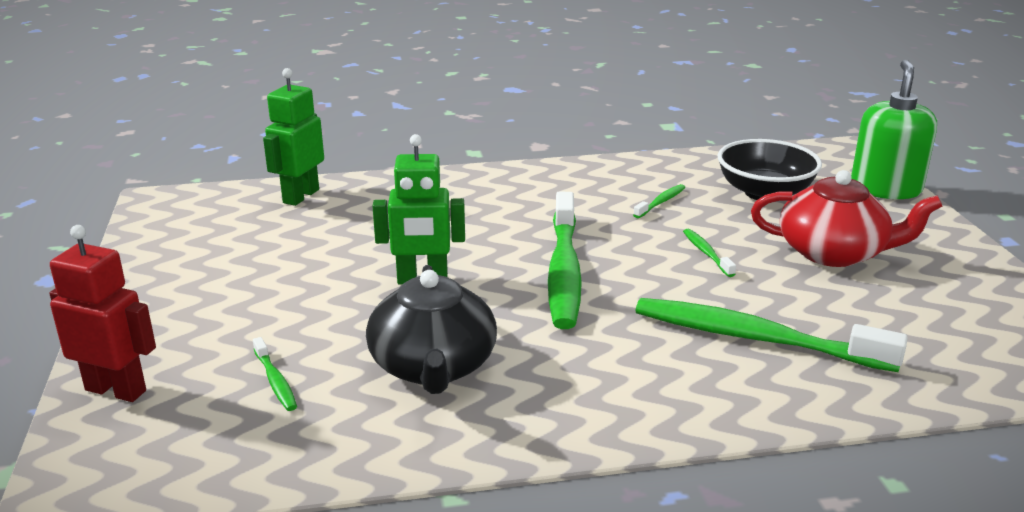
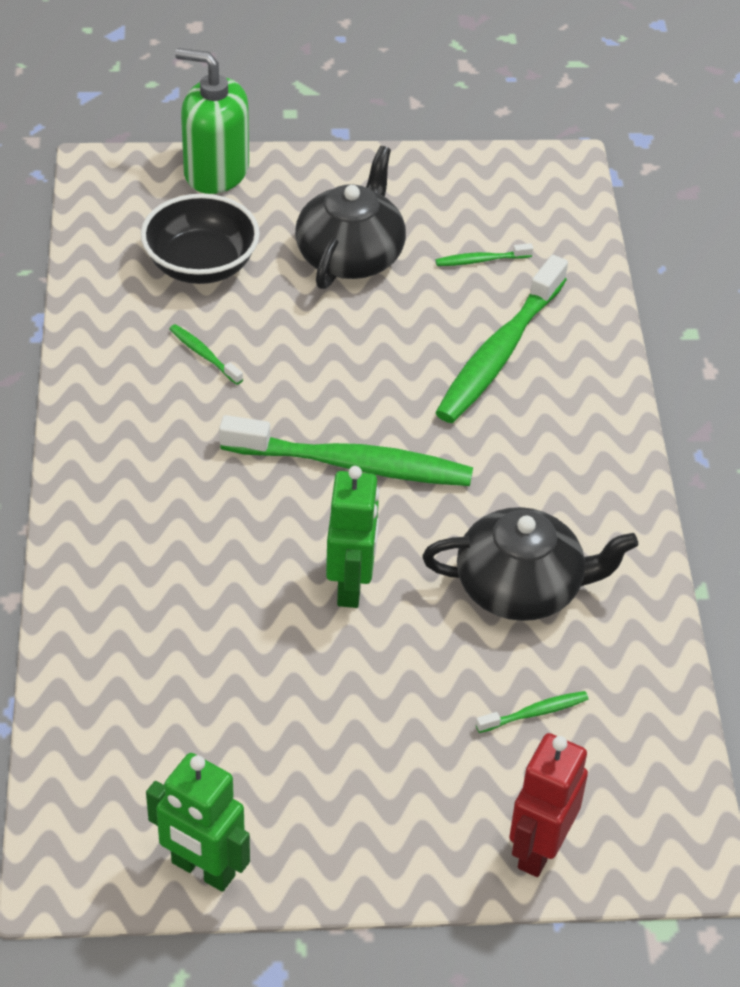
camera: 85 degrees left, 20 degrees up
(300, 196) = (94, 705): green robot -> green robot (202, 870)
(706, 253) = (333, 346): green toothbrush -> green toothbrush (481, 260)
(833, 253) = (350, 255): red teapot -> black teapot

